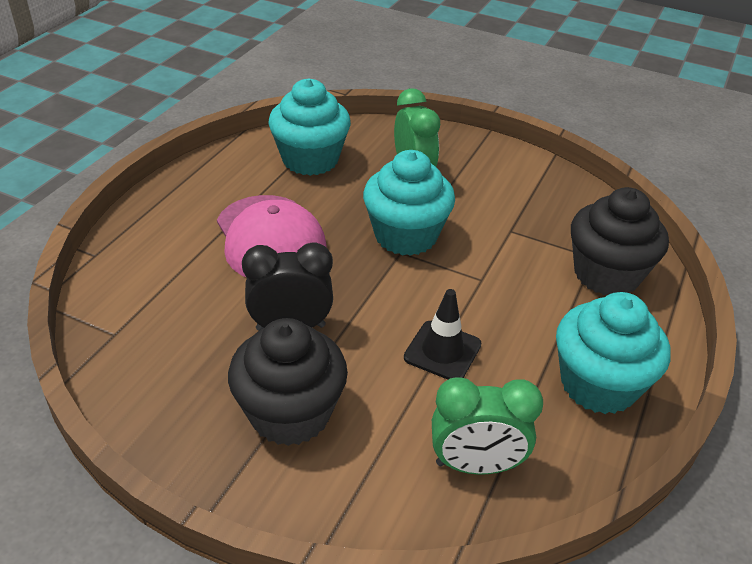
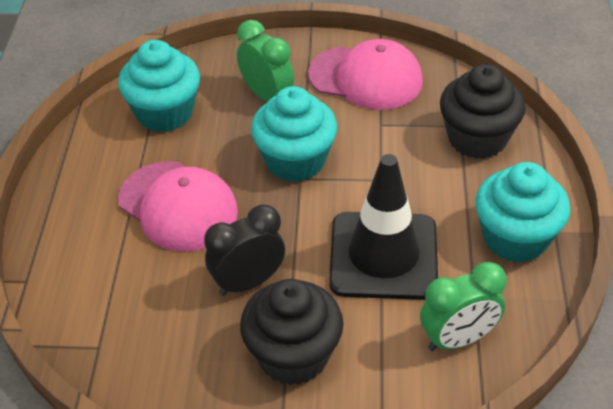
camera: 20 degrees left, 5 degrees up
(442, 351) = (383, 256): black traffic cone -> black traffic cone, size x1.89
(519, 186) = (365, 78): none -> pink cap

